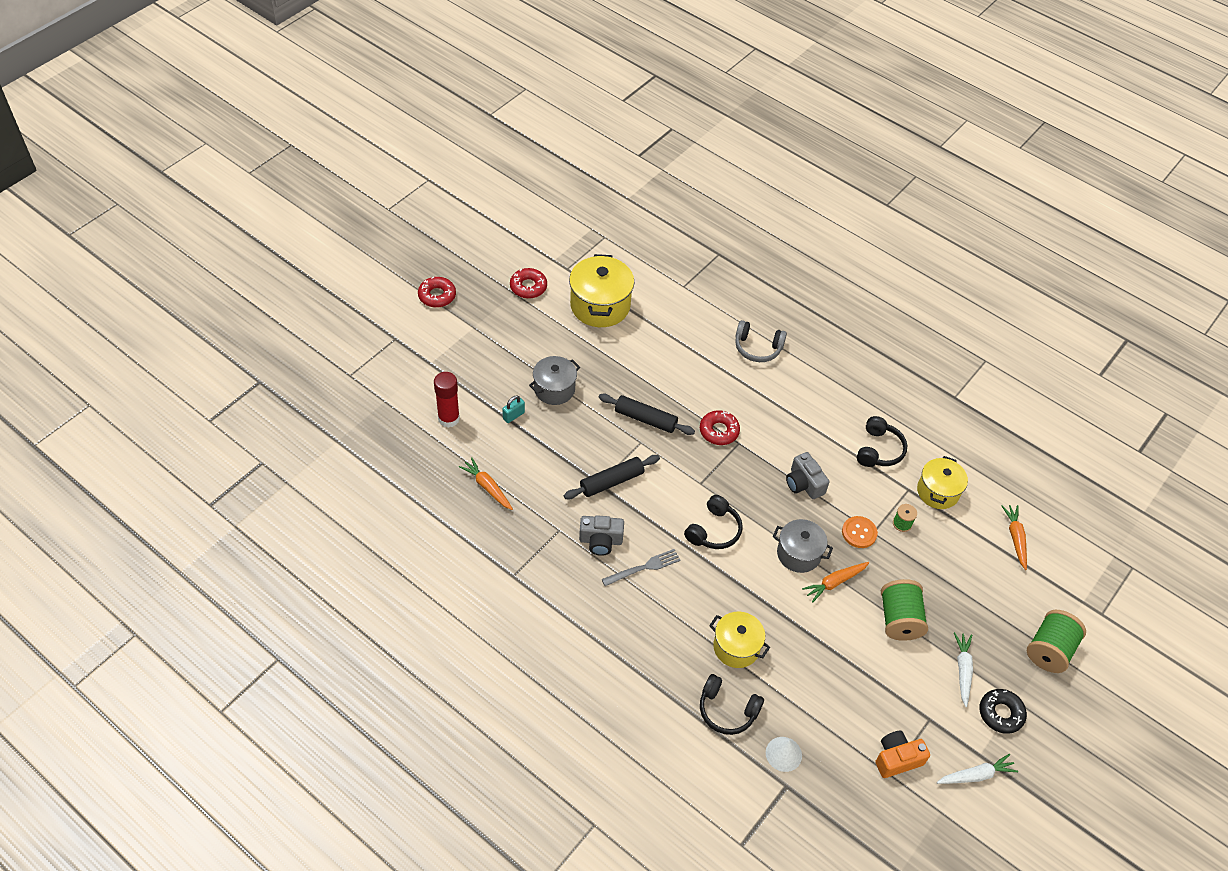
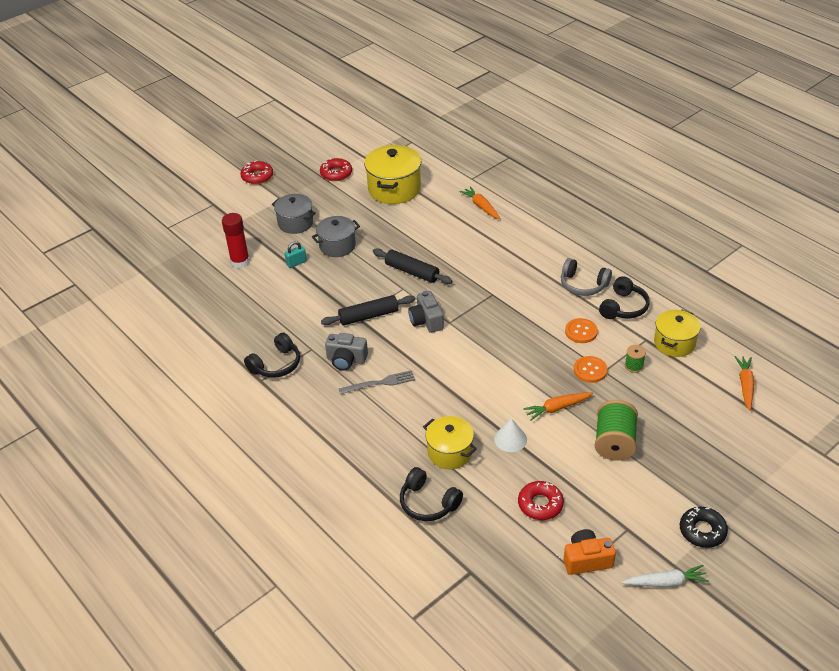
camera: 15 degrees right, 10 degrees down
(487, 487) = (258, 313): orange carrot -> orange carrot (481, 206)
(714, 530) = (452, 359): black headphones -> black headphones (276, 364)
(719, 431) = (476, 284): red donut -> red donut (540, 504)
(757, 348) = (527, 225): grey headphones -> grey headphones (583, 285)
(783, 754) = (474, 544): white cone -> white cone (510, 439)
(798, 554) = (528, 383): grey pot -> grey pot (295, 223)
(804, 484) = (546, 329): grey camera -> grey camera (426, 321)
(841, 485) = (581, 332): none -> orange button
(962, 670) = (670, 490): white carrot -> none
(1049, 650) = (763, 481): green spool -> none

